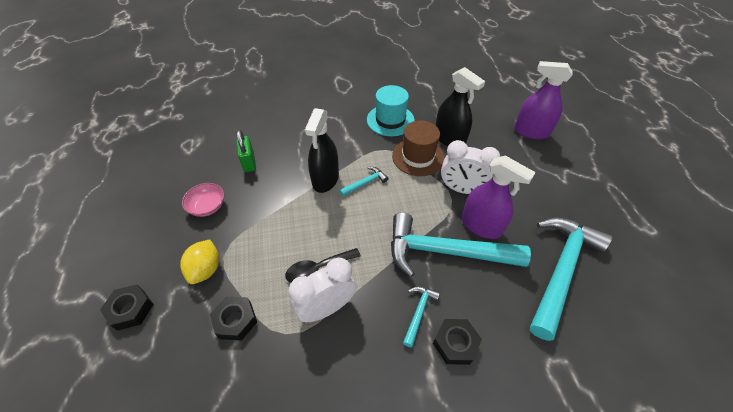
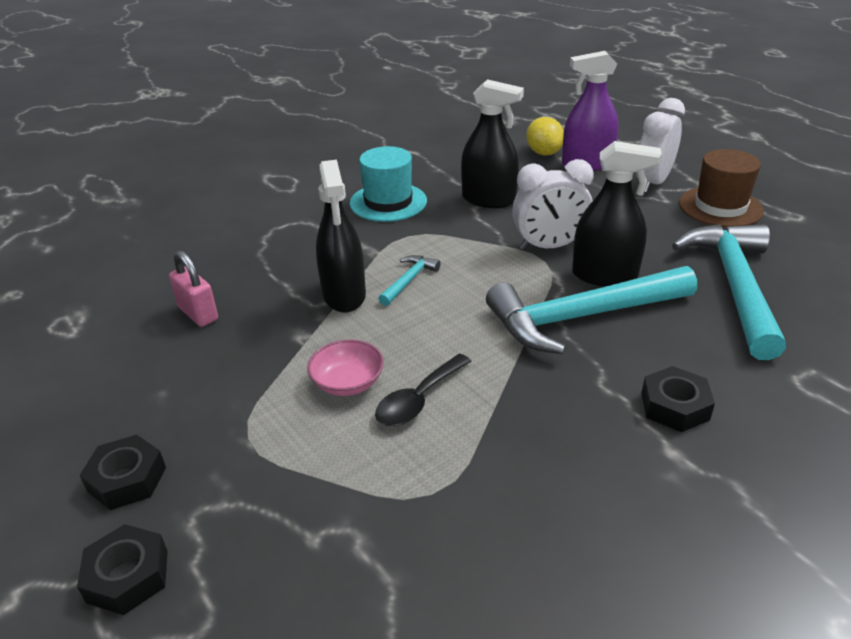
camera: 25 degrees left, 15 degrees down
(206, 269) = (230, 469): yellow lemon -> yellow lemon (544, 153)
(207, 206) = (167, 390): pink bowl -> pink bowl (347, 383)
(235, 320) = (336, 511): black nut -> black nut (127, 479)
(249, 162) = (198, 314): green padlock -> pink padlock
(326, 308) = (469, 438): white clock -> white clock (652, 183)
(418, 157) = (461, 230): brown hat -> brown hat (720, 207)
(419, 312) = (601, 392): turquoise hammer -> none
(481, 226) = (604, 275): purple spray bottle -> black spray bottle

